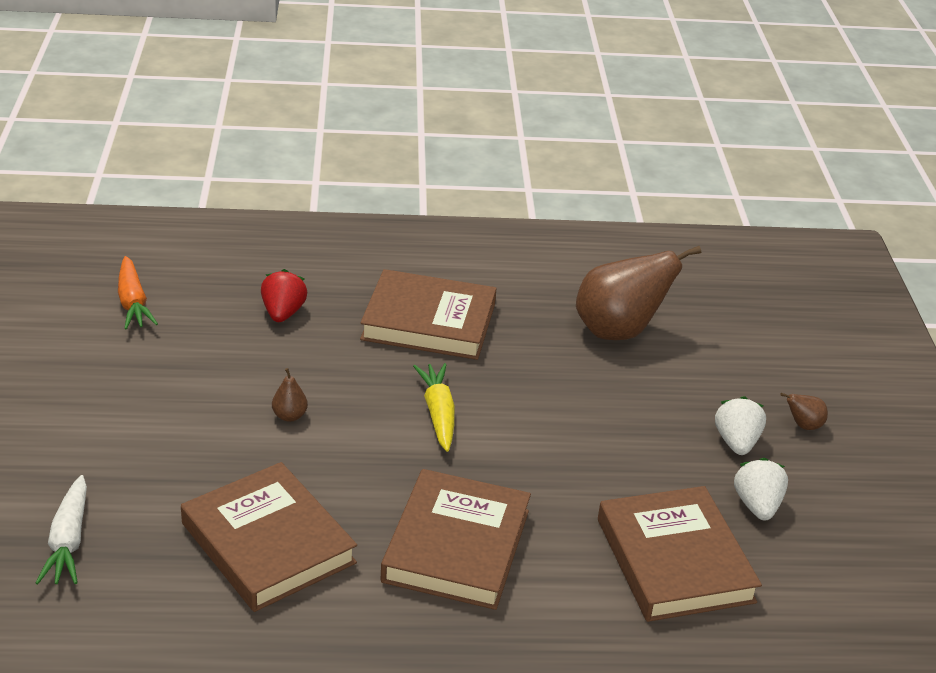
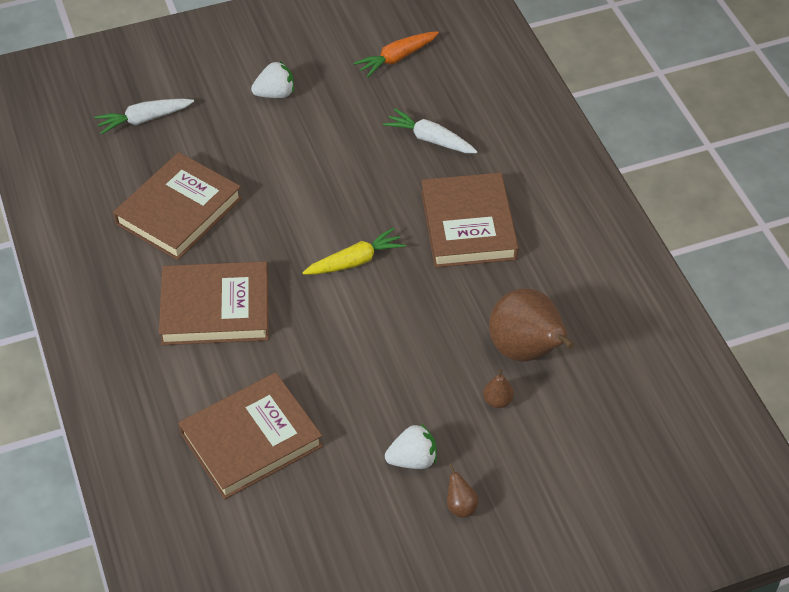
camera: 75 degrees right, 15 degrees up
(283, 313) = (430, 139): red strawberry -> white carrot
(289, 416) = (311, 181): brown pear -> brown pear (497, 401)
(757, 505) = (338, 485): white strawberry -> white strawberry (275, 94)

